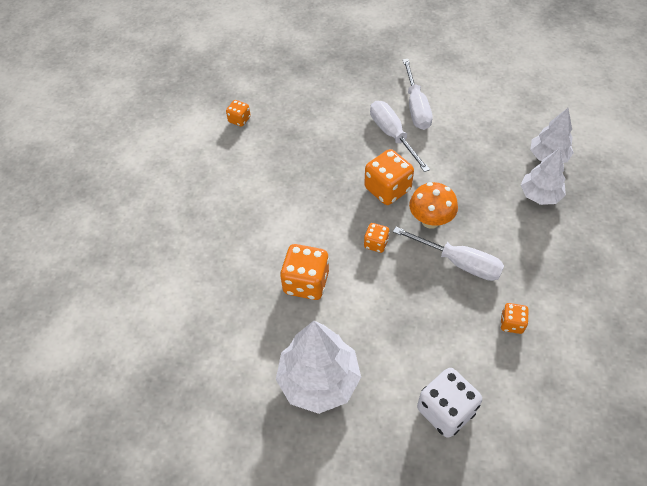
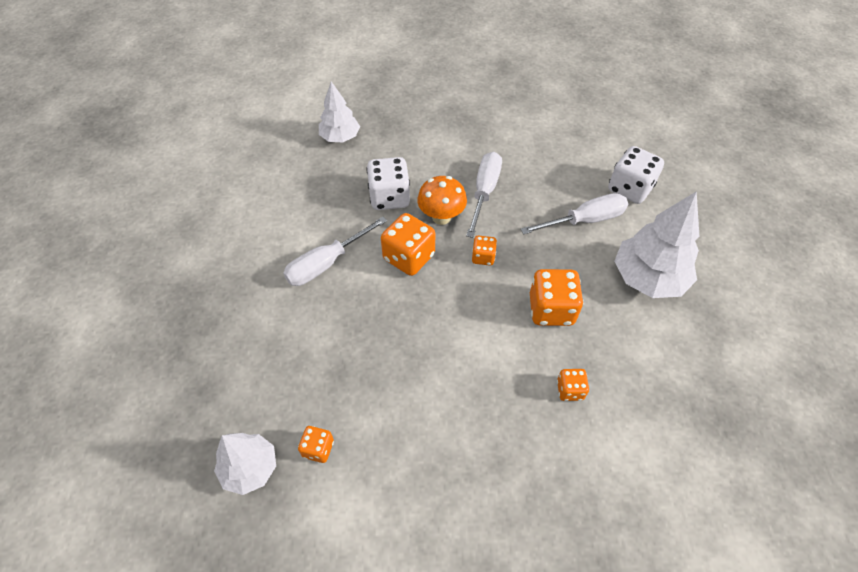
camera: 105 degrees left, 0 degrees up
(416, 107) = (278, 246): white screwdriver -> white screwdriver (584, 220)
(461, 185) = (389, 197): none -> white dice
(511, 323) = (534, 154): orange dice -> orange dice (570, 390)
(540, 195) = (390, 141): white tree -> white tree (250, 468)

